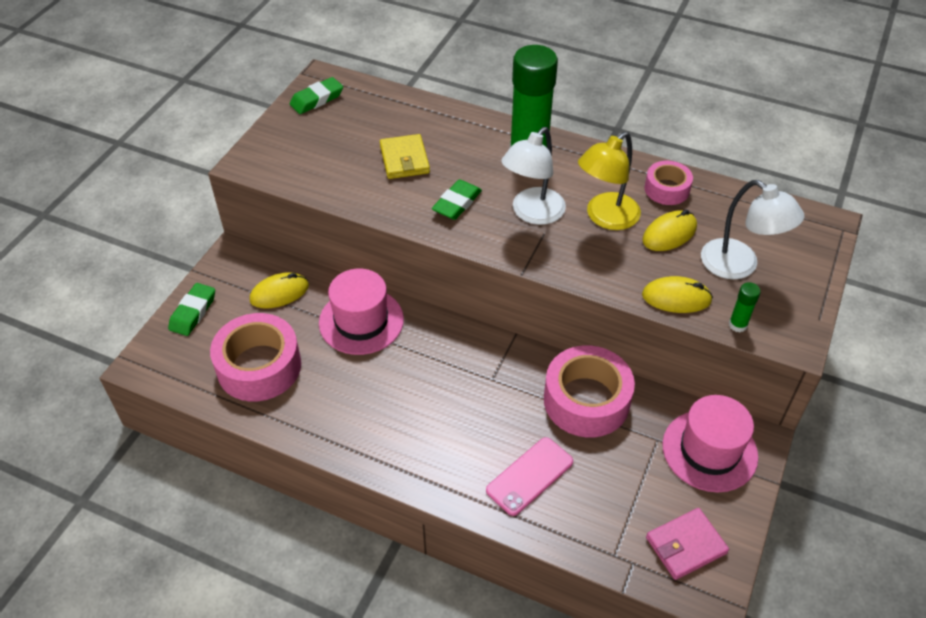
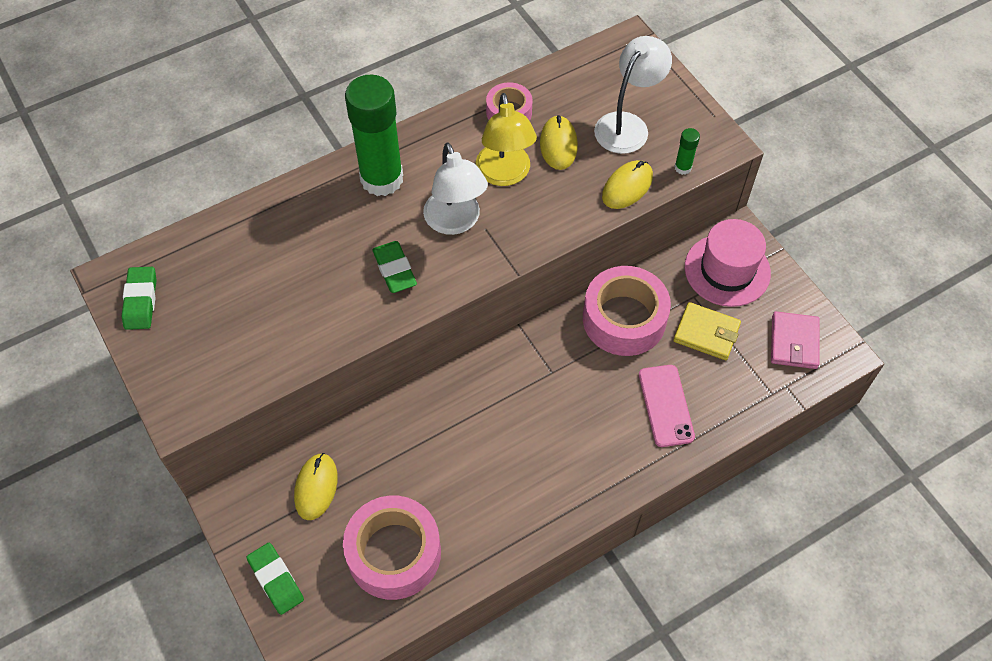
camera: 55 degrees left, 10 degrees up
(361, 321) = (408, 436): pink hat -> none
(404, 159) = (300, 277): yellow wallet -> yellow wallet (706, 333)
(739, 266) = (627, 125): white lamp -> white lamp turned 45 degrees counterclockwise

